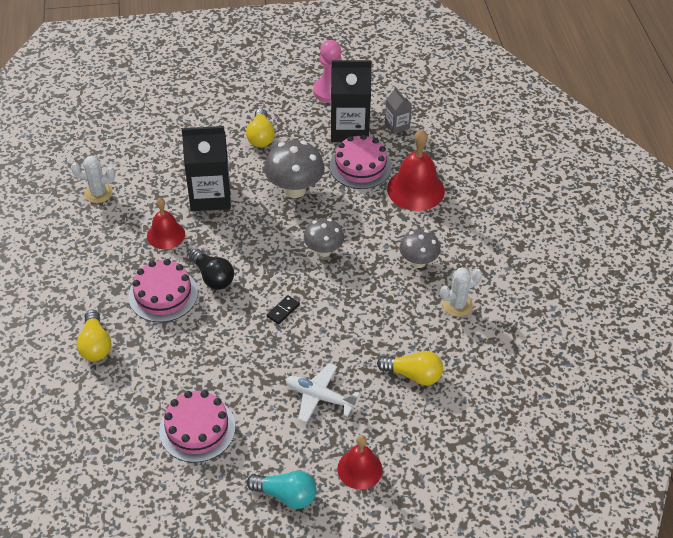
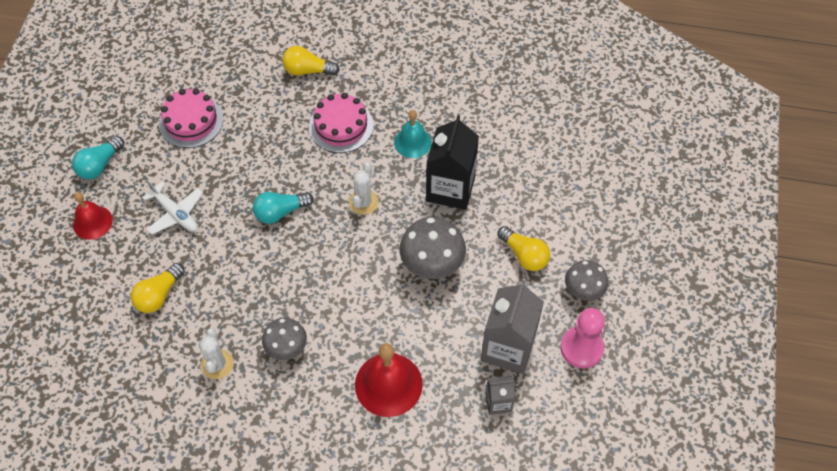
camera: 110 degrees right, 10 degrees up
(98, 193) = (488, 100): white cactus -> white cactus (363, 202)
(166, 235) = (412, 142): red bell -> turquoise bell
(213, 277) = (345, 167): black light bulb -> none
(261, 136) = (524, 255): yellow light bulb -> yellow light bulb turned 150 degrees counterclockwise
(283, 311) = (280, 212): black domino -> turquoise light bulb
(319, 397) = (175, 214): white plane -> white plane turned 90 degrees clockwise
(323, 251) = (338, 267): grey mushroom -> grey mushroom (583, 291)
(349, 129) = (508, 348): black carton -> grey carton
(360, 166) = (444, 340): pink cake -> none

